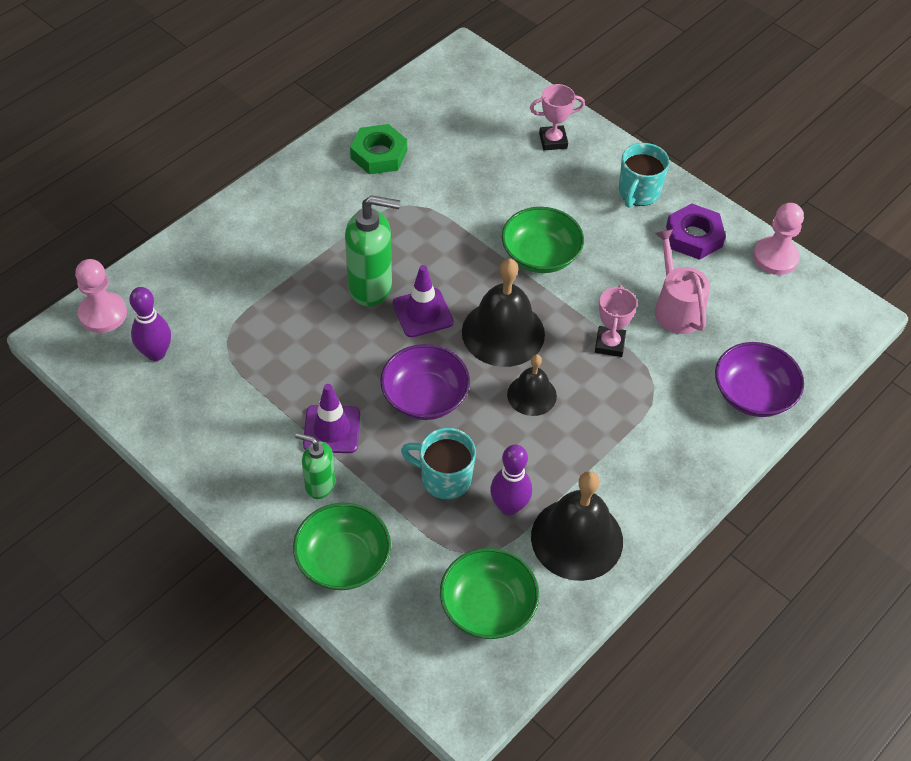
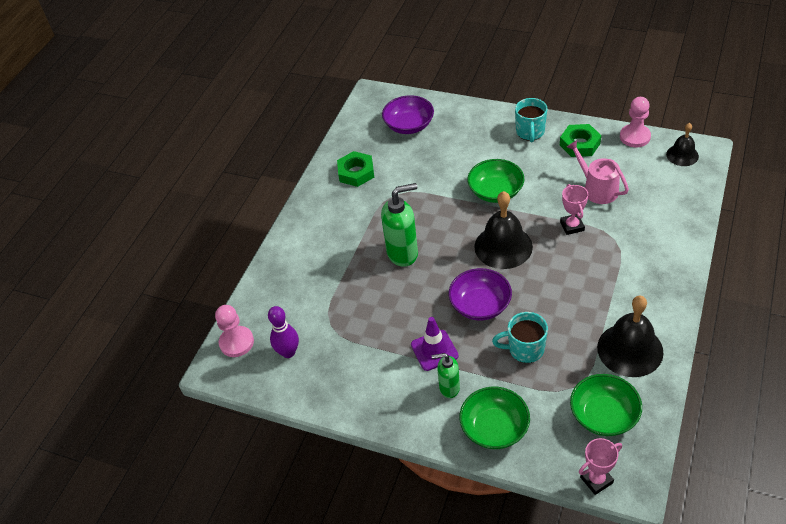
camera: 15 degrees left, 5 degrees down
(422, 313) = (445, 255): purple traffic cone -> none
(509, 506) = (576, 348): purple bowling pin -> none
(531, 395) = (545, 276): black bell -> black bell (682, 155)
(553, 141) = (459, 123): pink trophy -> pink trophy (596, 480)
(694, 236) = (580, 144): purple nut -> green nut
(753, 394) = (675, 219): purple bowl -> purple bowl (409, 125)

